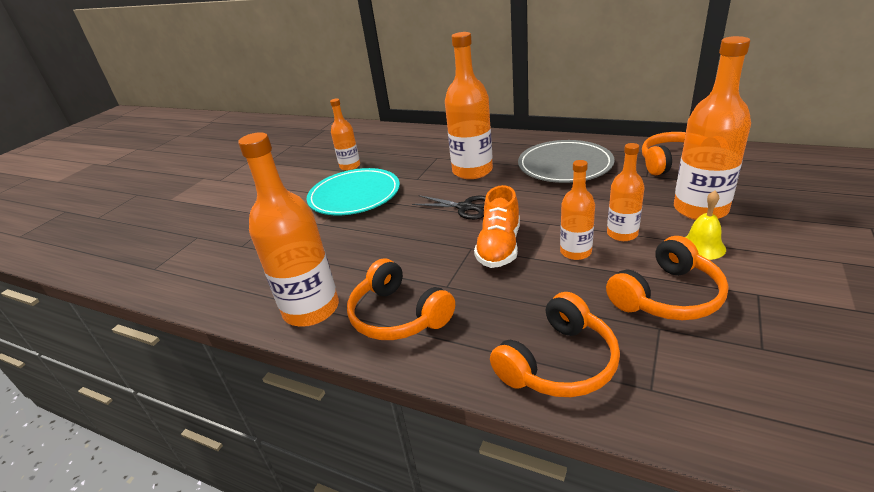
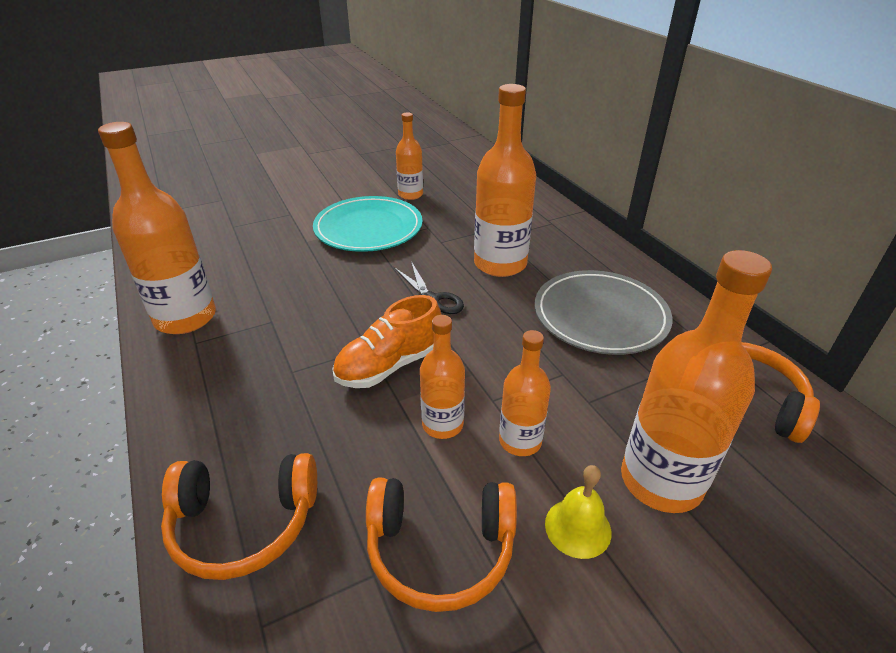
camera: 35 degrees right, 5 degrees up
(398, 315) = (221, 371): orange headphones -> none

